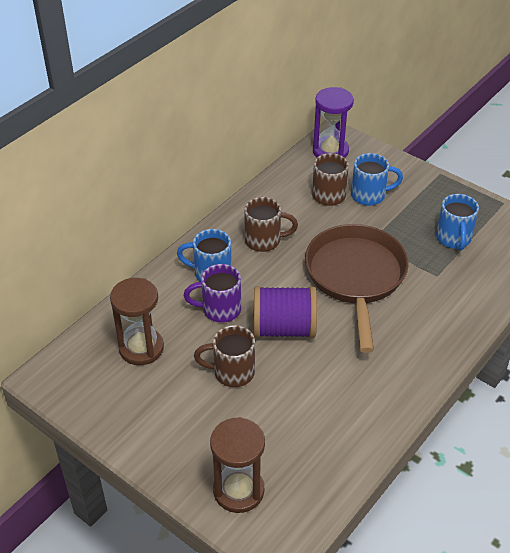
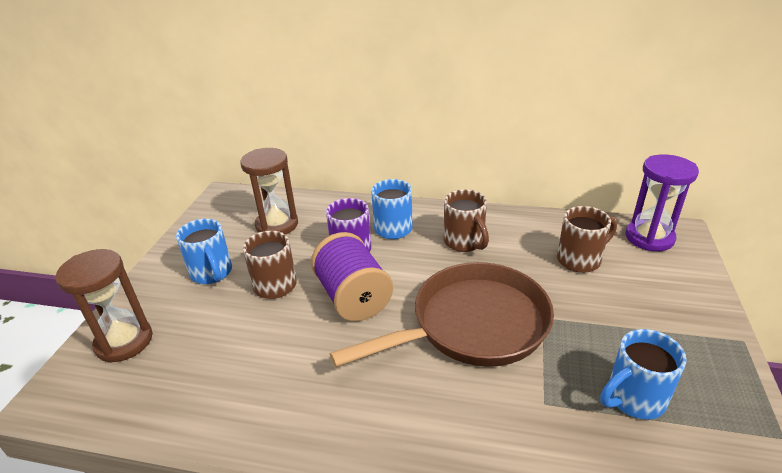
camera: 65 degrees right, 10 degrees down
(370, 195) = (617, 291): blue mug -> blue mug (212, 273)

